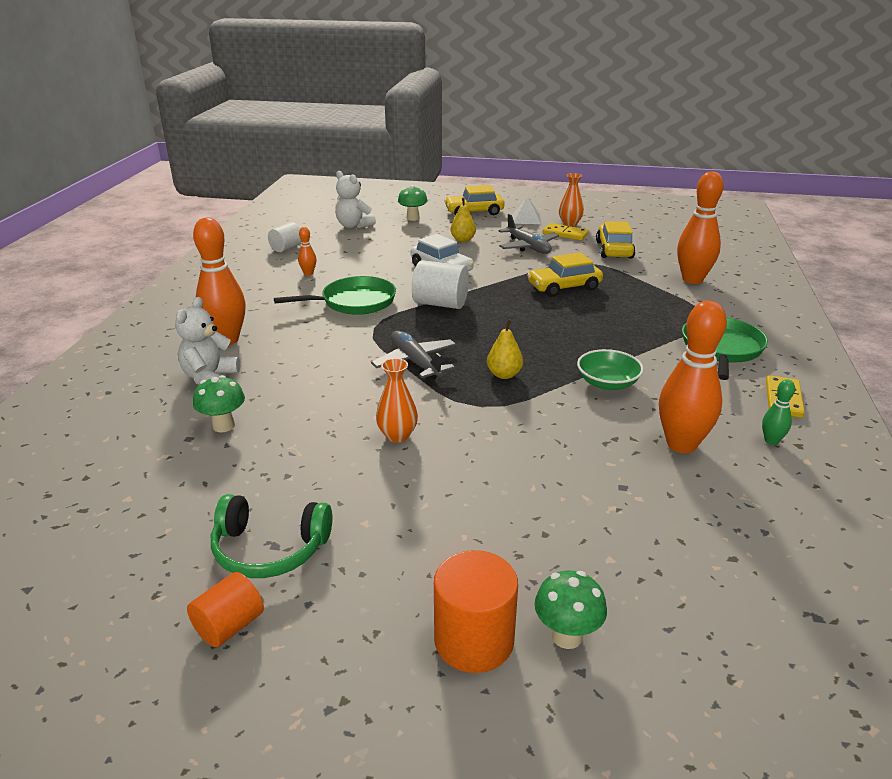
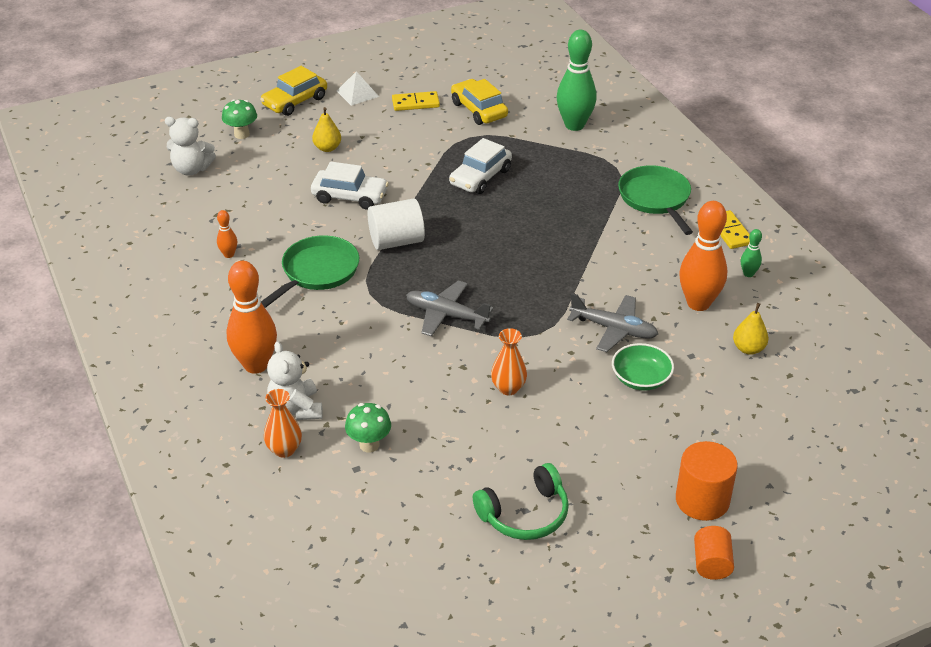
camera: 35 degrees left, 10 degrees up
(229, 626) = (561, 570): orange cylinder -> orange cylinder (711, 564)
(286, 248) = (160, 229): white cylinder -> none
(504, 375) = (526, 296): yellow pear -> yellow pear (748, 349)
(528, 247) = (399, 135): grey plane -> grey plane (614, 329)
(564, 287) = (480, 177): yellow car -> white car
(566, 636) = (746, 470): green mushroom -> none
(570, 224) = (406, 86): orange vase -> orange vase (284, 449)
(607, 383) = (606, 270): green bowl -> green bowl (641, 379)
(692, 279) = (574, 125): orange bowling pin -> green bowling pin

